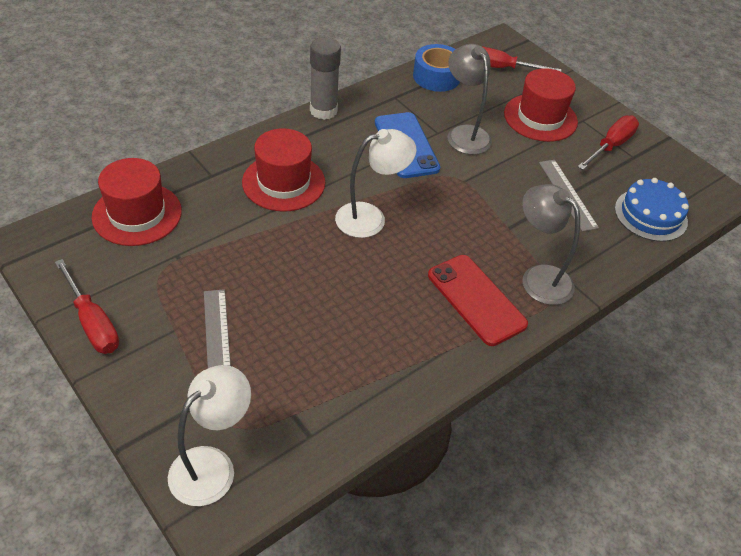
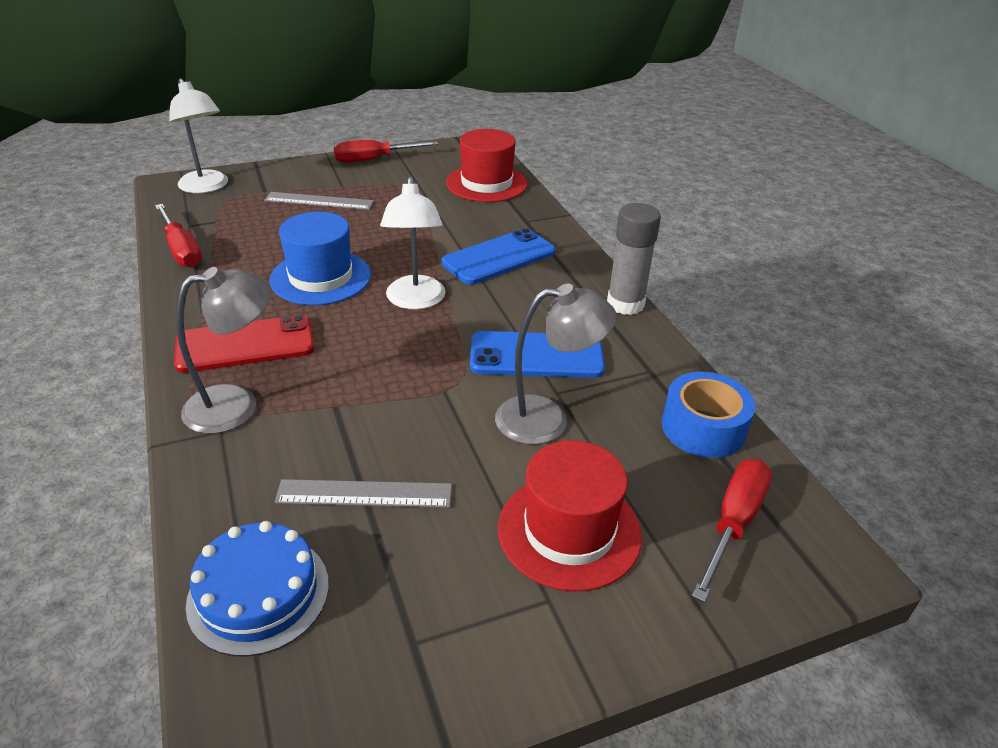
camera: 110 degrees right, 10 degrees down
(283, 182) = (499, 257): red hat -> blue phone
(363, 286) = (320, 277): none -> blue hat
(610, 146) = (458, 614): red screwdriver -> red screwdriver (181, 250)

